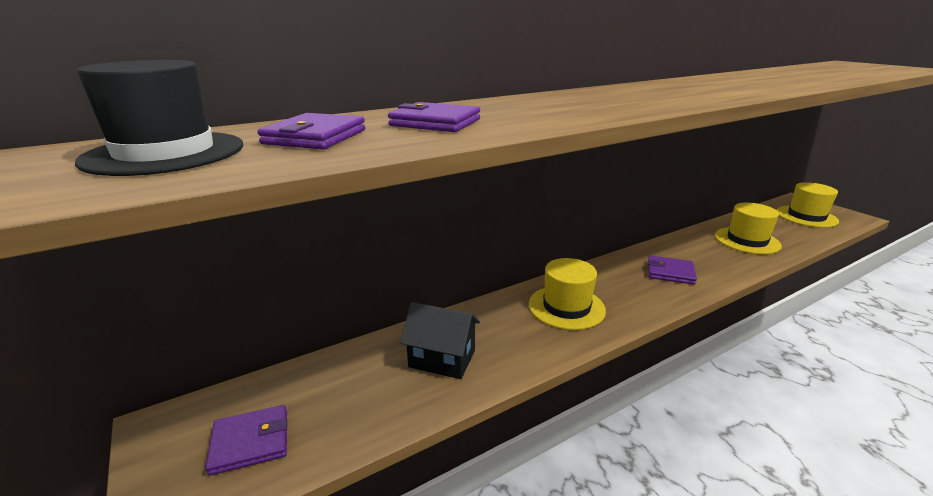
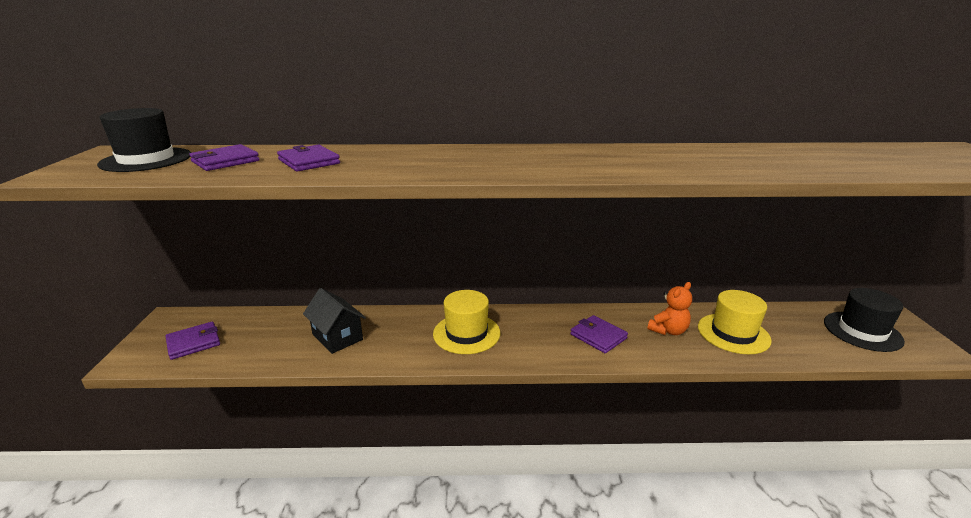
camera: 30 degrees right, 0 degrees up
(250, 442) = (194, 343): purple wallet -> purple wallet turned 45 degrees counterclockwise
(707, 252) = (668, 330): none -> orange teddy bear
(806, 216) = (862, 331): yellow hat -> black hat

